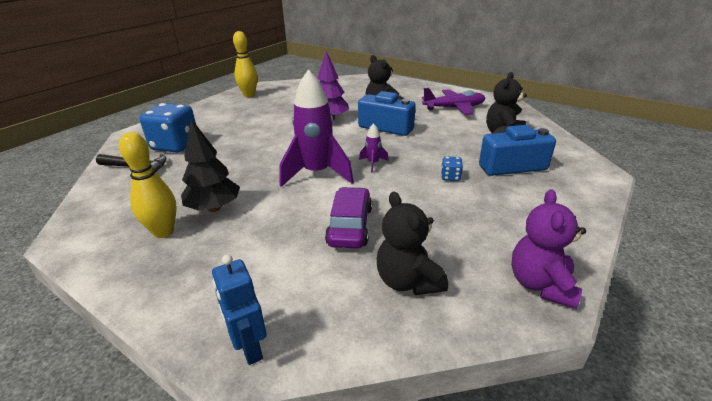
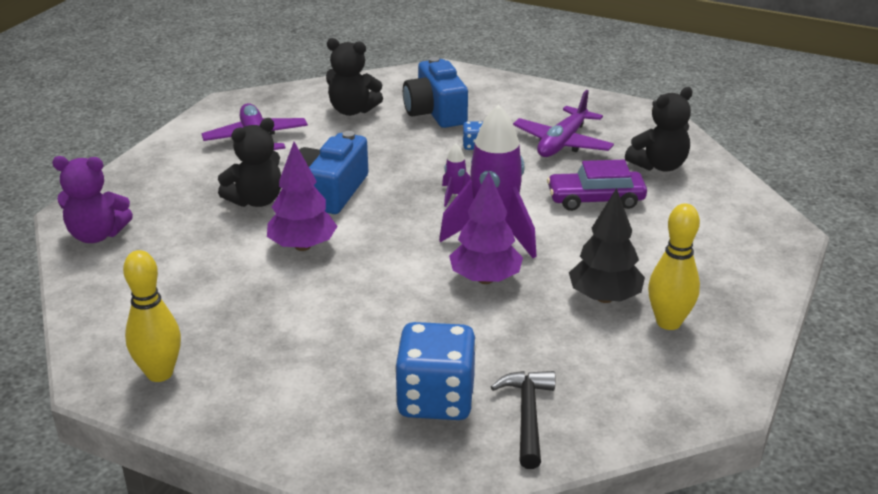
camera: 100 degrees left, 0 degrees up
(249, 348) = (773, 227): blue robot -> none
(266, 166) = (485, 279): none -> purple tree
(458, 222) = (562, 143): none -> purple plane
(540, 285) = (630, 113): purple teddy bear -> purple teddy bear (97, 235)

